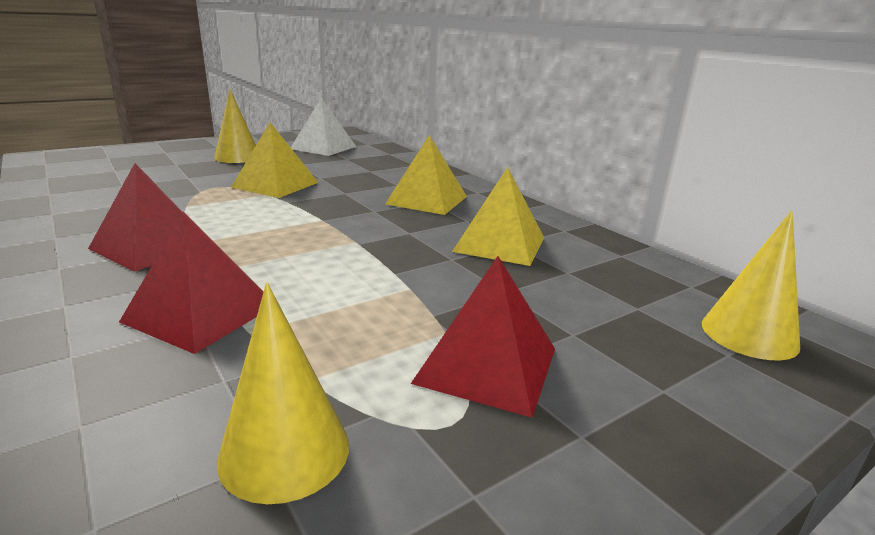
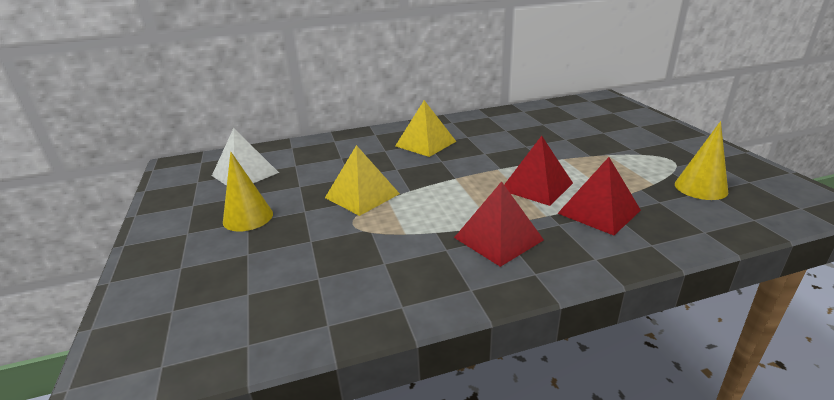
camera: 70 degrees left, 5 degrees up
(486, 365) = (632, 150): red pyramid -> red pyramid (536, 186)
(499, 244) = (507, 133): yellow pyramid -> none
(749, 334) = (598, 106): yellow cone -> none

